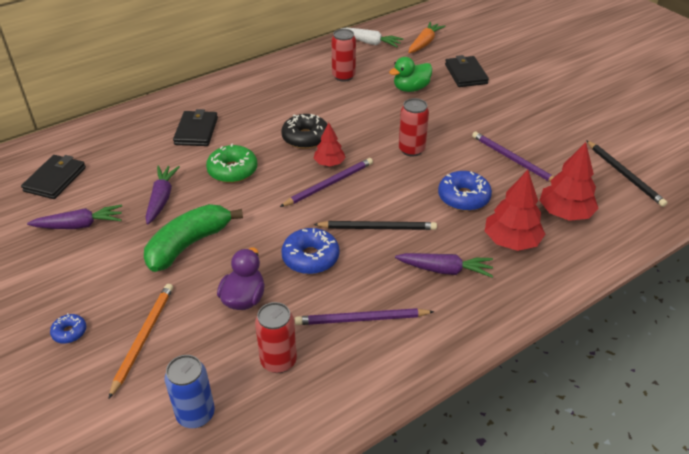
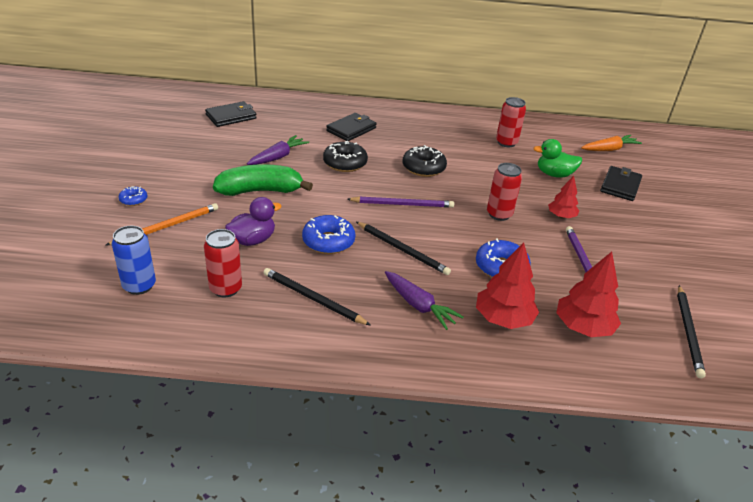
camera: 35 degrees right, 5 degrees down
(79, 225) = (212, 147): purple carrot -> none
(232, 170) = (345, 163): green donut -> black donut
(329, 163) = (420, 192): red tree -> red tree (561, 216)
(361, 319) = (313, 298): purple pencil -> black pencil
(370, 43) = (559, 130): white carrot -> none

